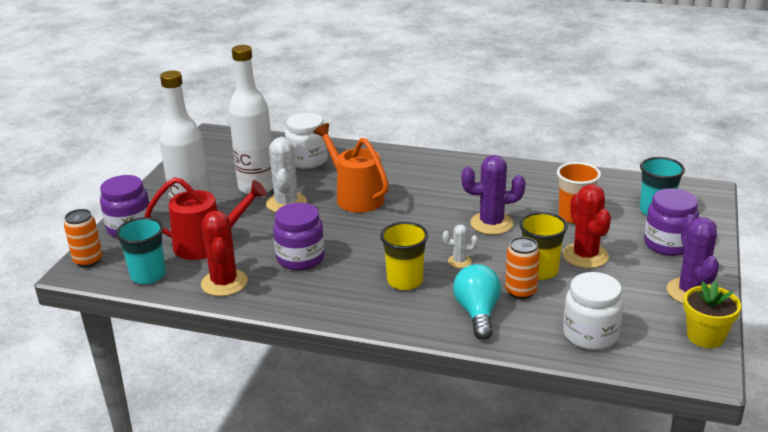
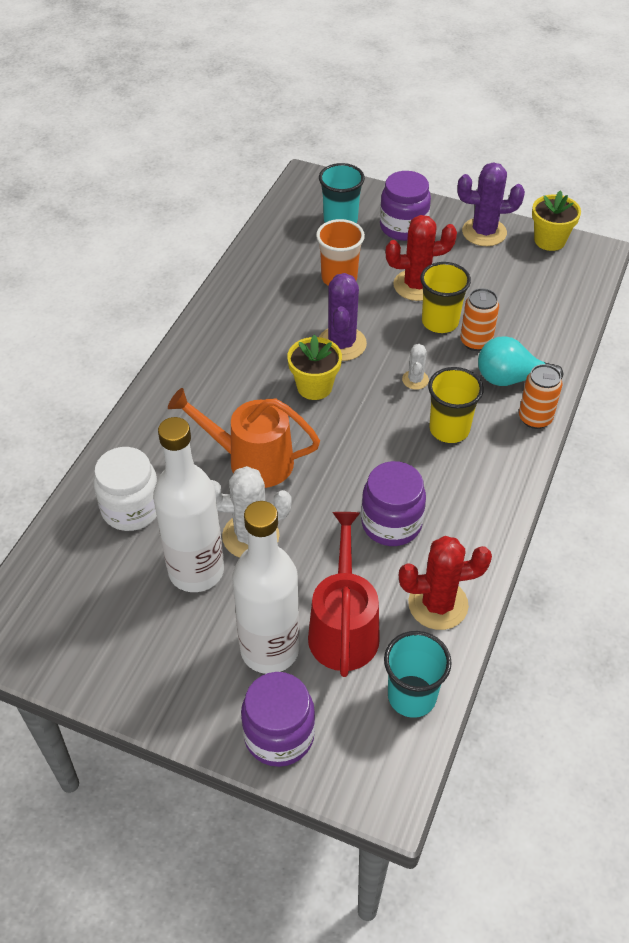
camera: 85 degrees left, 20 degrees up
(88, 261) = (364, 783): orange can -> orange can (535, 418)
(355, 197) = (251, 461): orange watering can -> orange watering can turned 45 degrees clockwise
(437, 215) = (314, 387): none -> yellow flower pot
(590, 335) = (547, 307): white jar -> none

